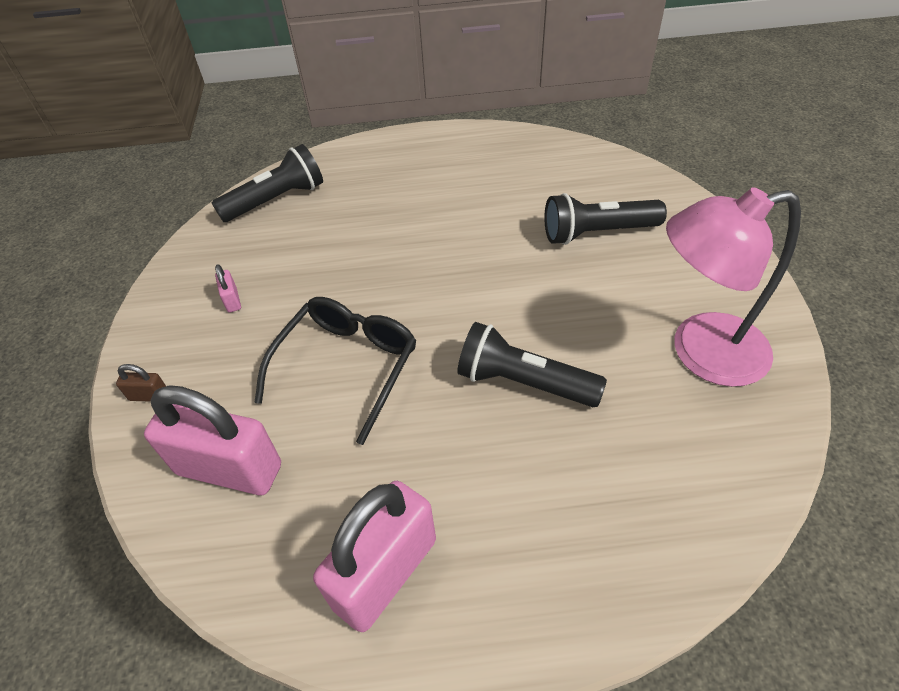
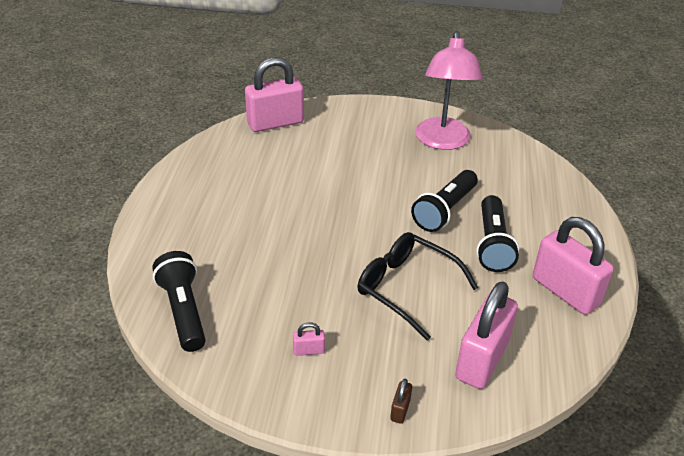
camera: 80 degrees left, 10 degrees down
(597, 233) = (326, 149): black flashlight -> black flashlight (492, 244)
(624, 177) = (275, 123): none -> pink padlock

